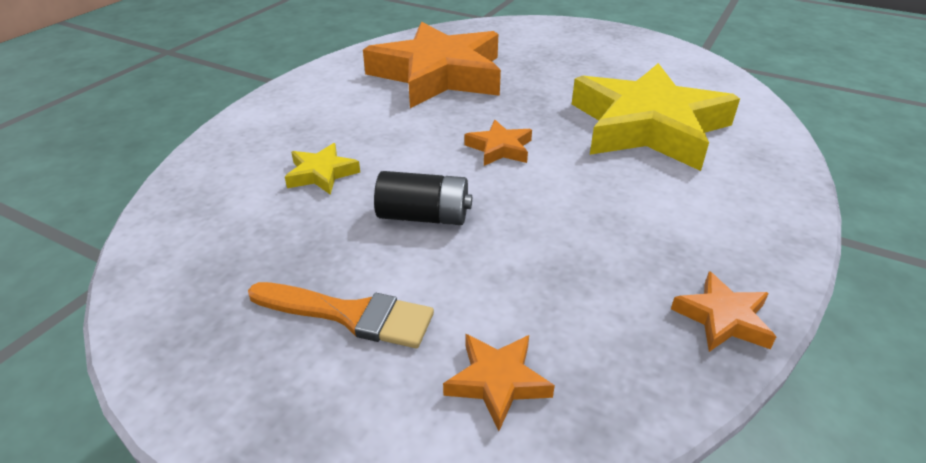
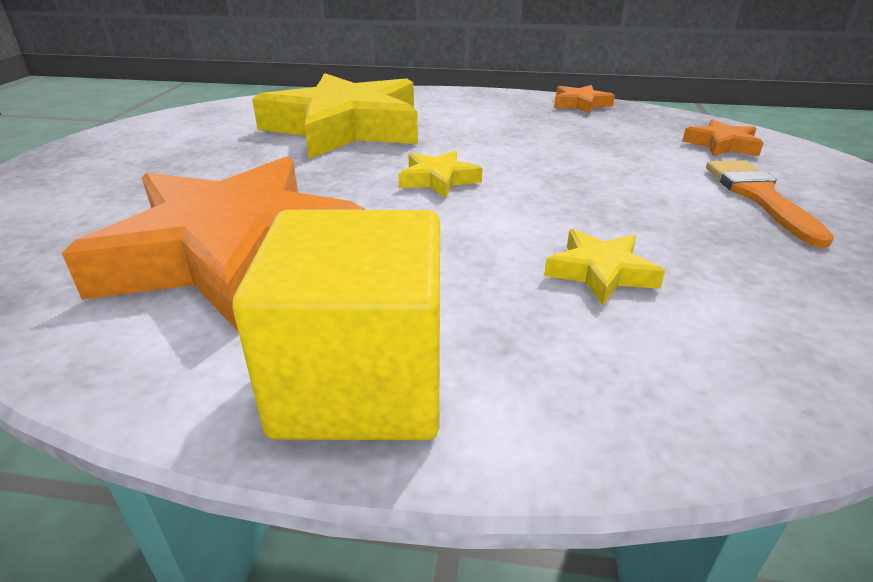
camera: 110 degrees left, 5 degrees down
(307, 94) = (361, 383): none -> yellow cube
(424, 216) = (600, 194): black battery -> none
(499, 148) = (438, 179): orange star -> yellow star

